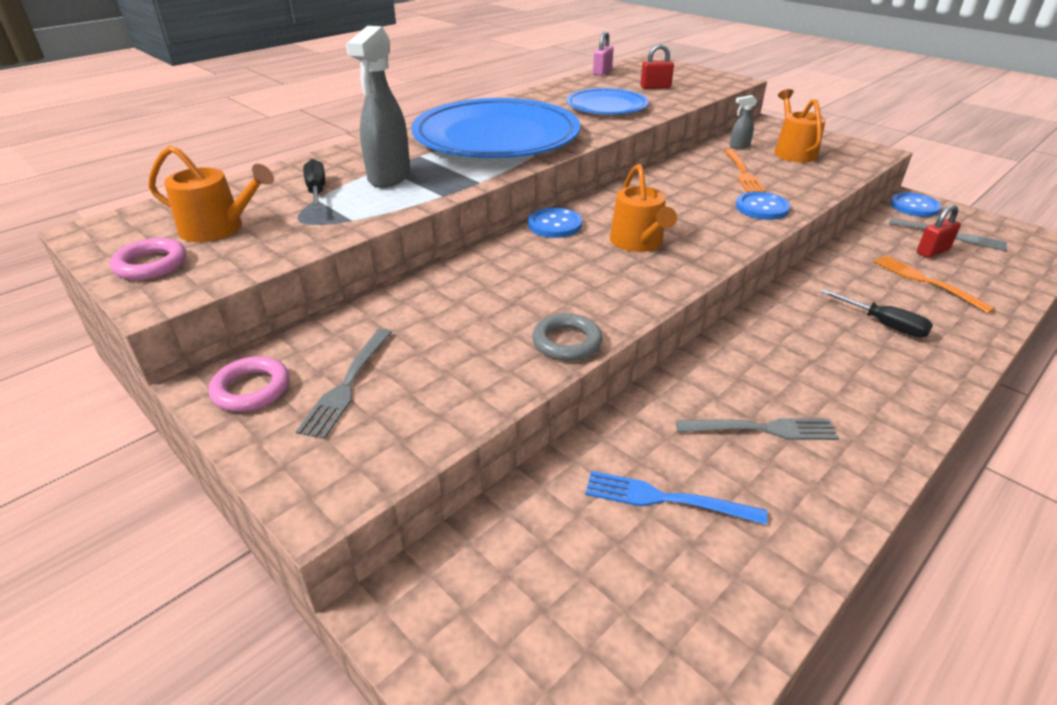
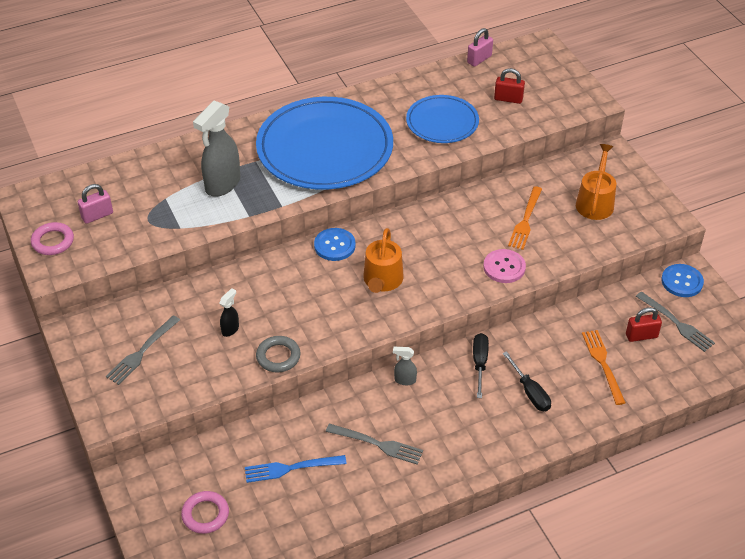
camera: 20 degrees right, 10 degrees up
(219, 228) = (97, 215): orange watering can -> pink padlock
(251, 389) = (91, 340): pink ring -> pink ring (205, 514)
(316, 191) = (168, 189): black screwdriver -> black screwdriver (479, 363)
(475, 327) = (230, 329): none -> black spray bottle
(665, 499) = (290, 468): blue fork -> blue fork turned 45 degrees counterclockwise
(739, 146) = (553, 182): grey spray bottle -> grey spray bottle (404, 380)
(762, 208) = (504, 267): blue button -> pink button

